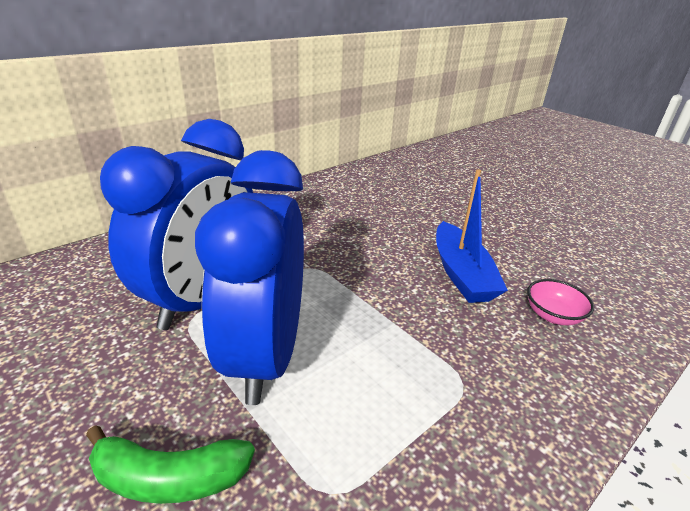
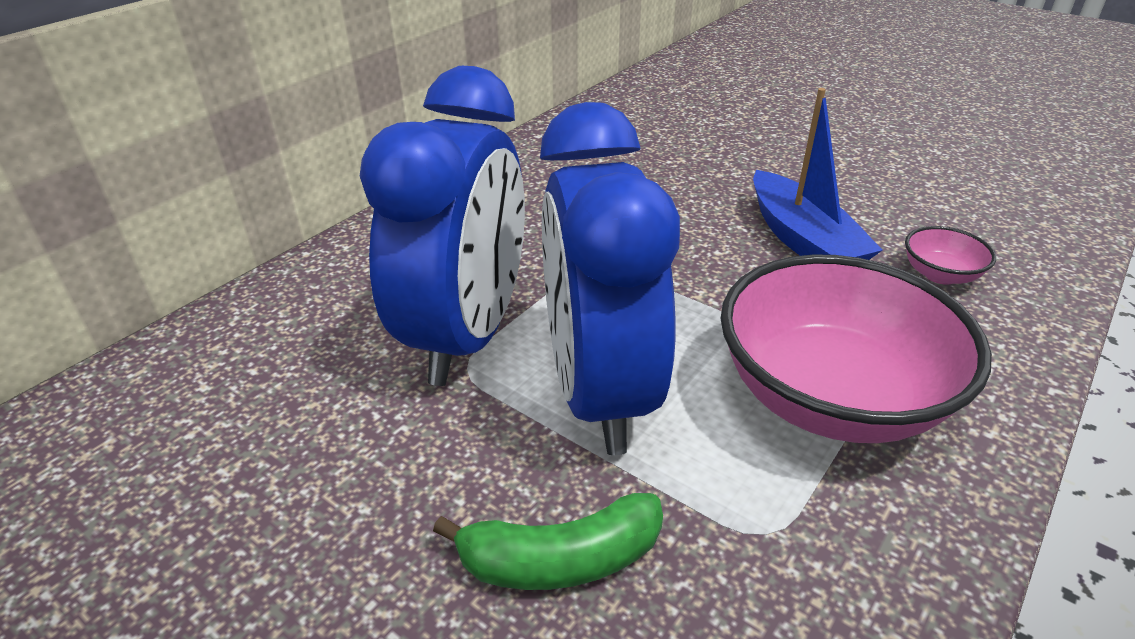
camera: 10 degrees left, 5 degrees up
(430, 392) = (830, 397): none -> pink bowl

